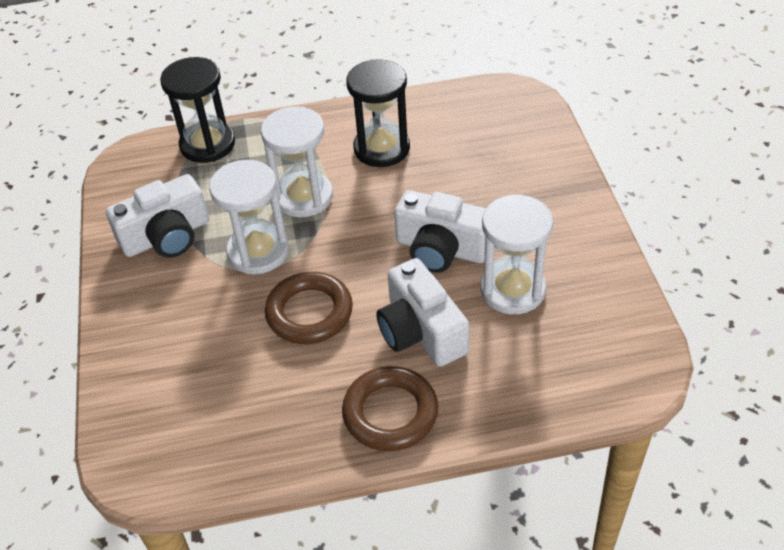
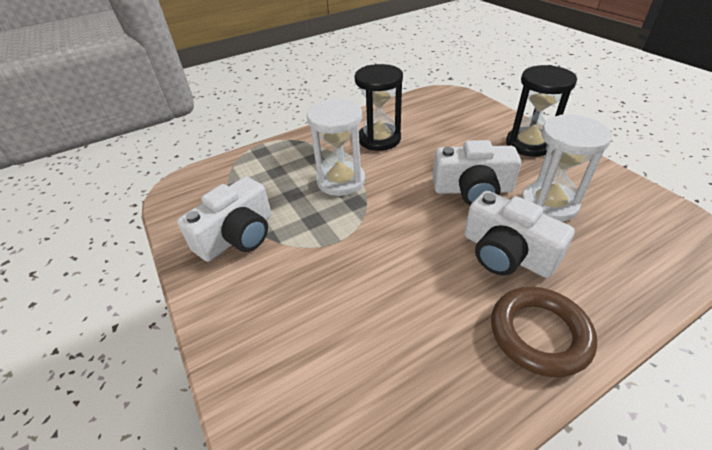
camera: 20 degrees left, 5 degrees down
(207, 144) = (242, 164): black hourglass -> black hourglass (529, 144)
(258, 251) = (326, 228): white hourglass -> none
(309, 312) = (402, 264): brown ring -> none

